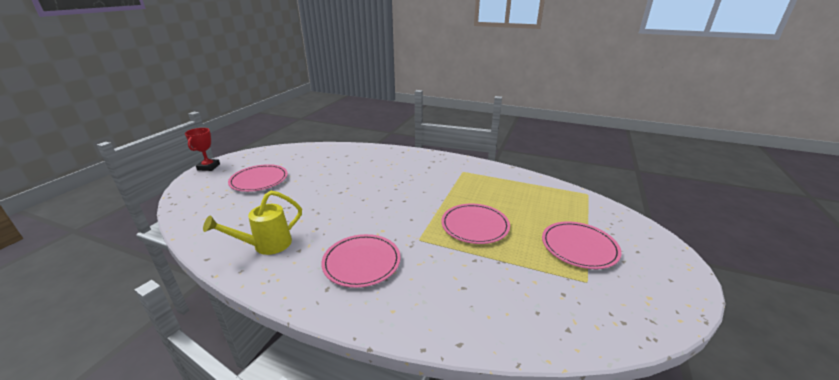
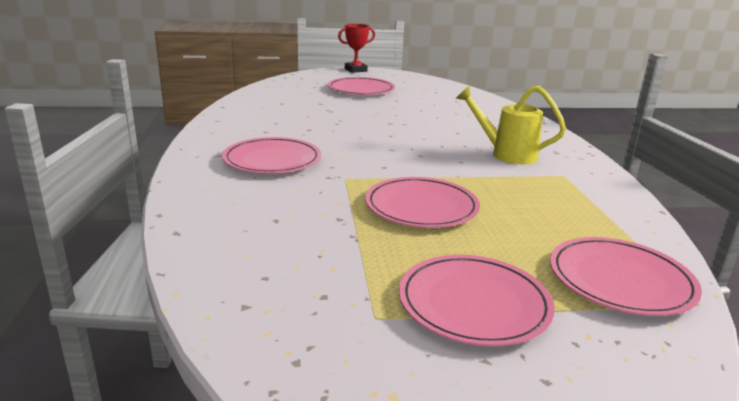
camera: 60 degrees right, 5 degrees down
(266, 245) = (259, 119): yellow watering can -> yellow watering can (506, 154)
(567, 202) = (620, 280): none -> pink plate

